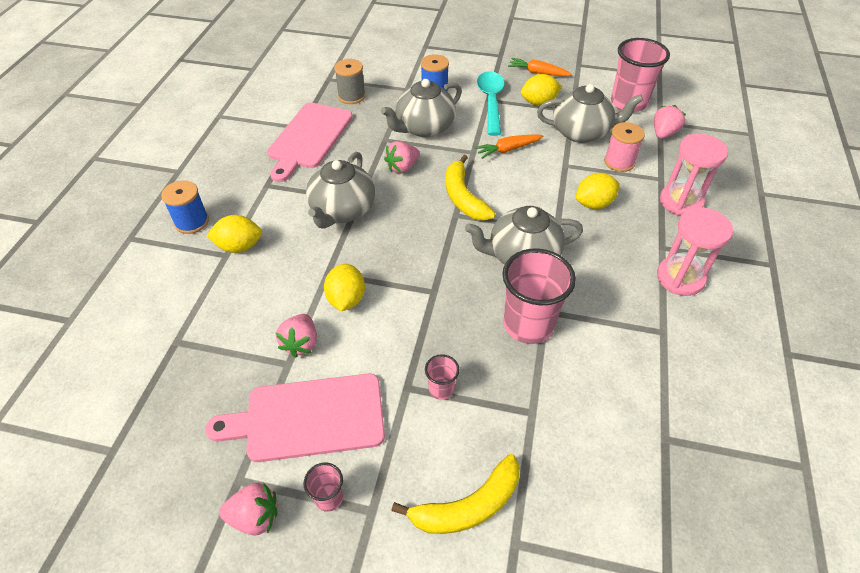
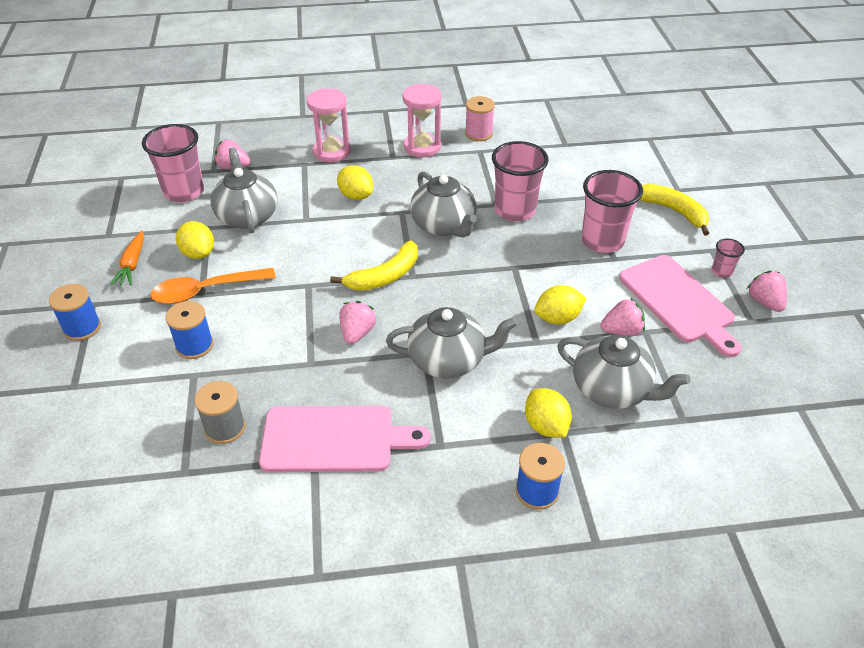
camera: 110 degrees left, 5 degrees down
(402, 167) = (357, 333): pink strawberry -> pink strawberry turned 105 degrees counterclockwise
(424, 128) = (276, 335): grey teapot -> grey teapot (612, 390)
(441, 389) = (602, 241): pink cup -> pink cup, size x2.15
(477, 50) = (82, 328): none -> blue spool
(491, 102) = (206, 291): turquoise spoon -> orange spoon
(507, 150) = (295, 261): orange carrot -> none
(619, 162) = (288, 188): pink spool -> pink spool (478, 133)

